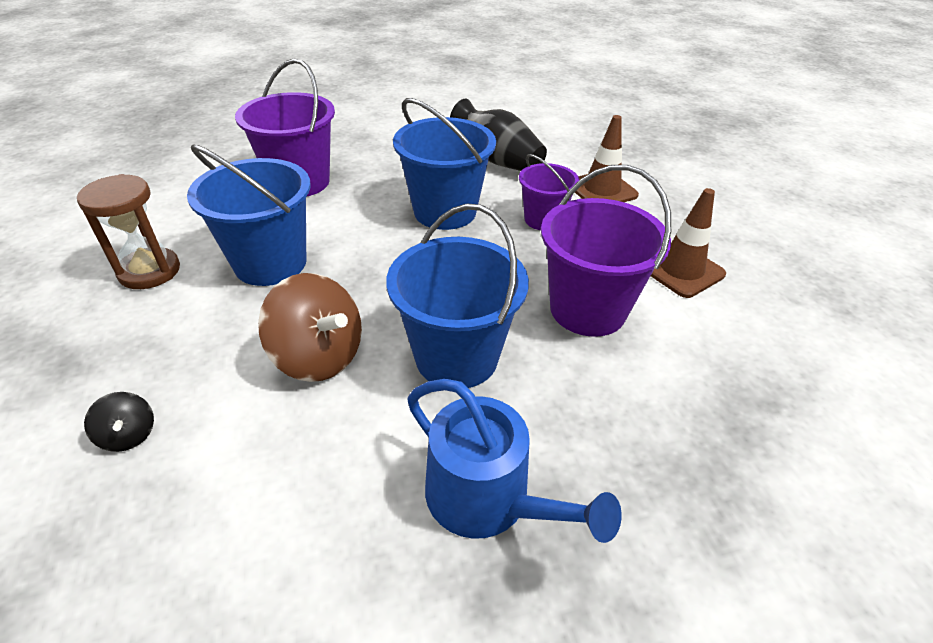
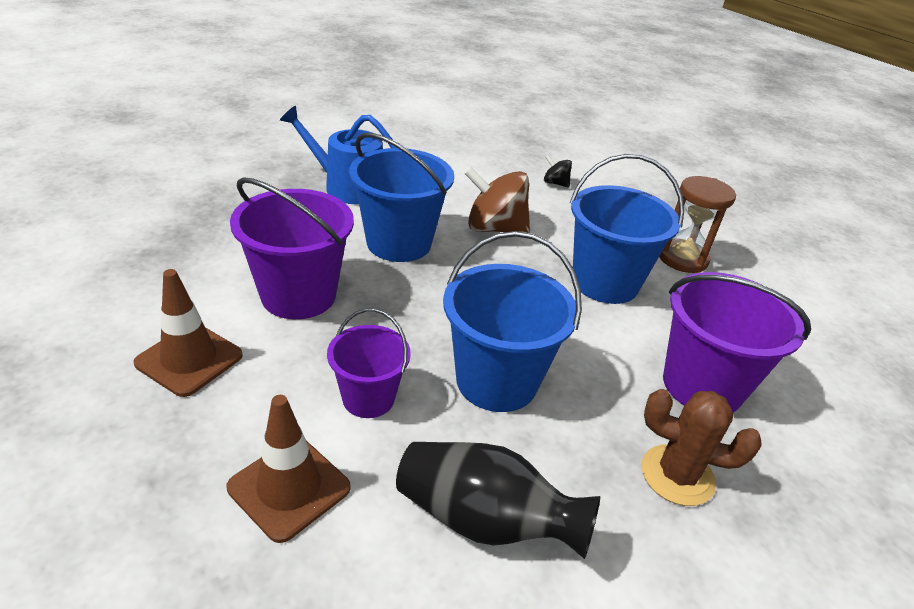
camera: 155 degrees right, 5 degrees down
(376, 154) = (677, 475): none -> brown cactus

